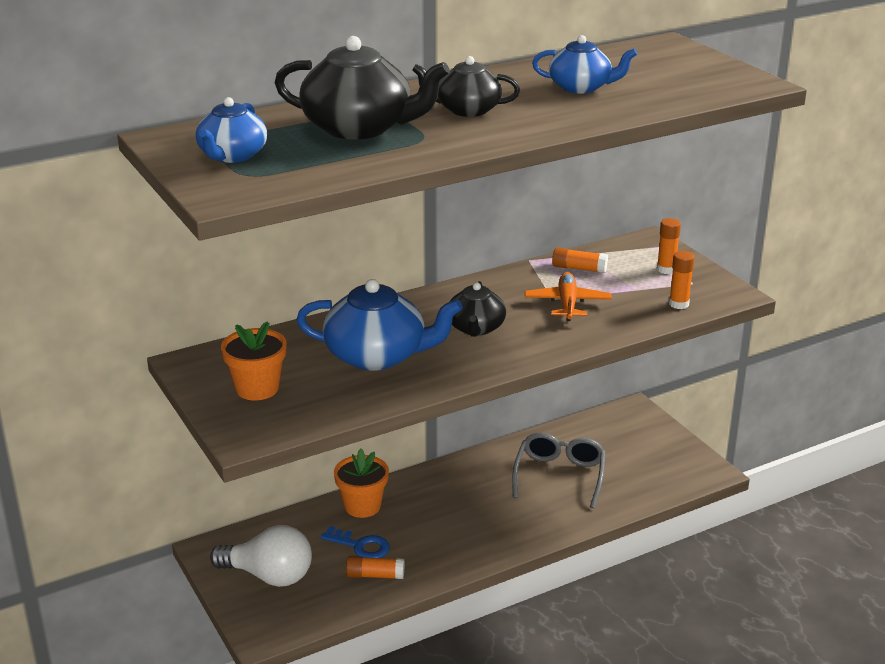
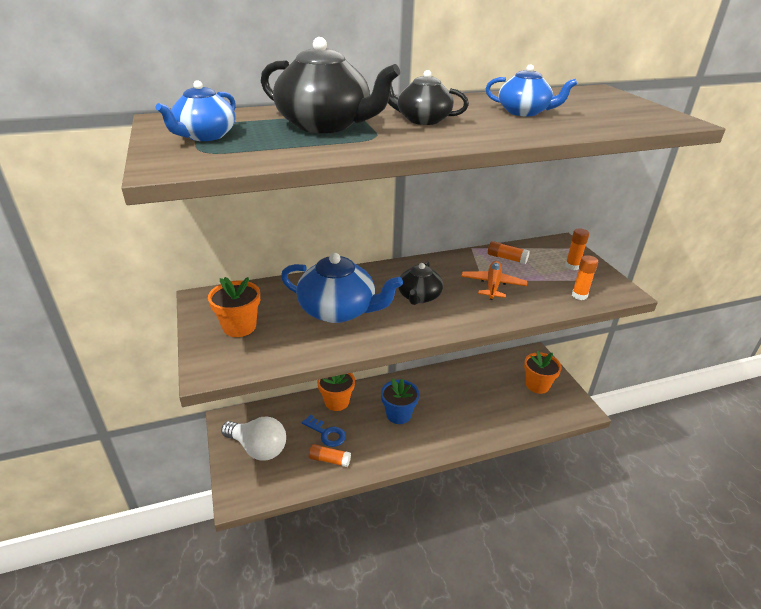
camera: 10 degrees right, 5 degrees up
(456, 510) = (398, 414): none -> blue flower pot
(559, 476) = (475, 398): grey glasses -> none
(644, 449) = (537, 385): none -> orange flower pot

